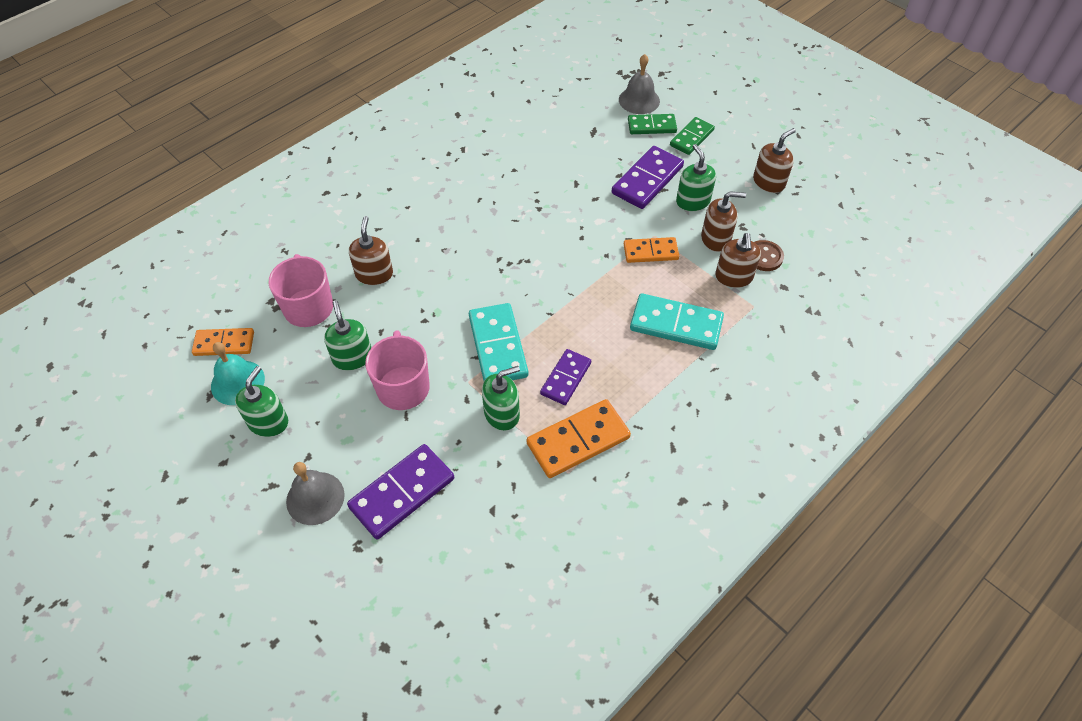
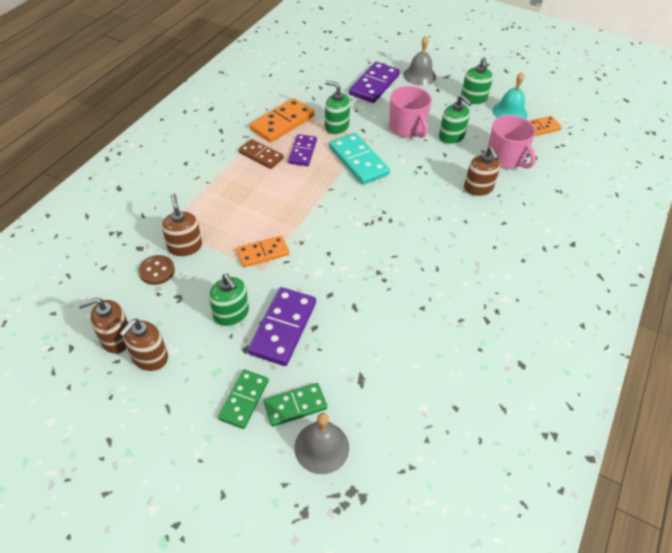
camera: 160 degrees right, 5 degrees down
(502, 414) = (336, 127): green soap dispenser -> green soap dispenser turned 75 degrees clockwise
(624, 385) = (261, 155): none -> brown domino
(676, 324) = (230, 200): turquoise domino -> none
(715, 239) = (204, 278): brown soap dispenser -> brown soap dispenser (116, 338)

